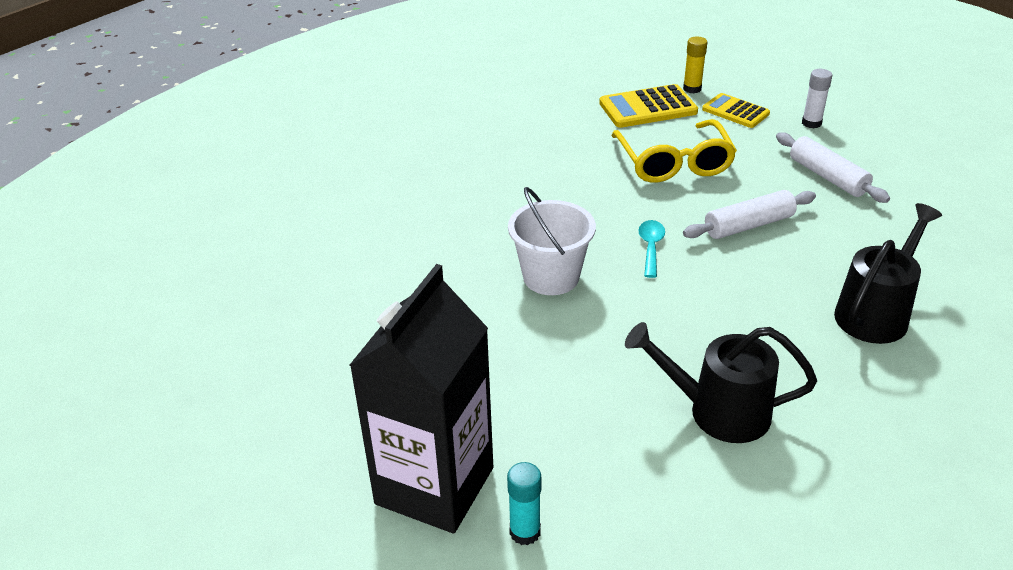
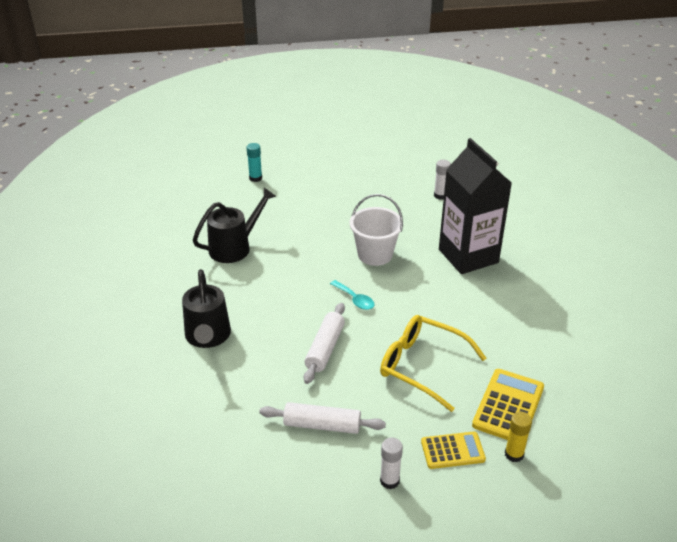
camera: 130 degrees right, 0 degrees up
(343, 292) = (440, 195): none -> white glue stick
(434, 486) = (300, 171): black carton -> black carton (468, 256)

